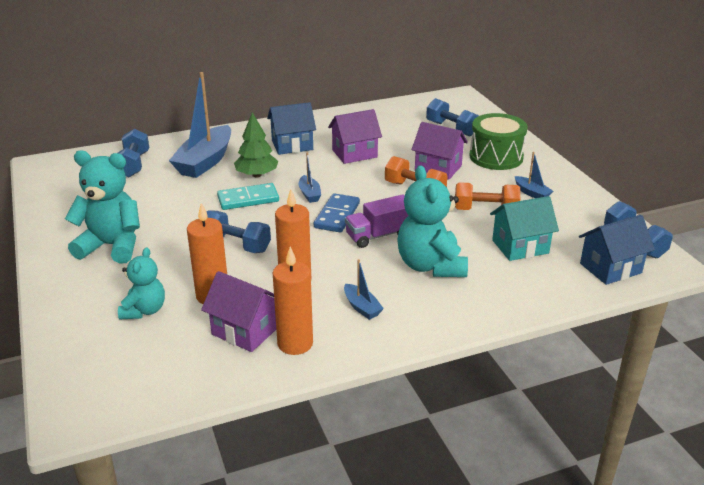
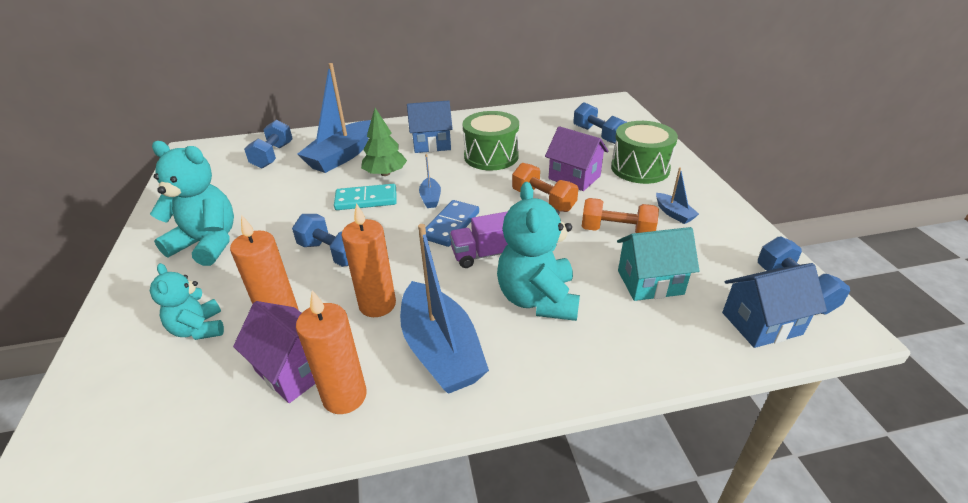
camera: 10 degrees right, 5 degrees up
(144, 310) = (199, 329): turquoise teddy bear -> turquoise teddy bear turned 135 degrees clockwise
(354, 154) = (491, 156): purple house -> green drum
(362, 307) = (441, 350): blue boat -> blue boat, size x2.18

